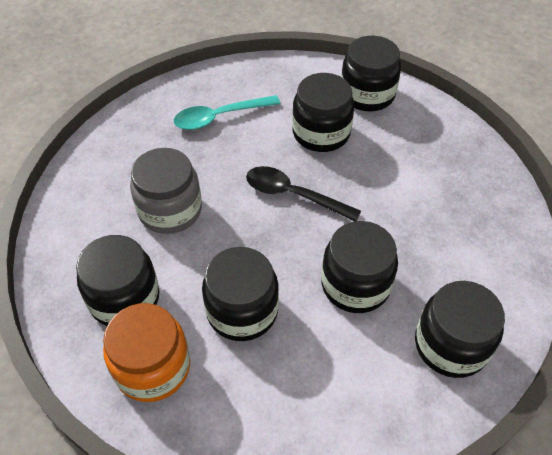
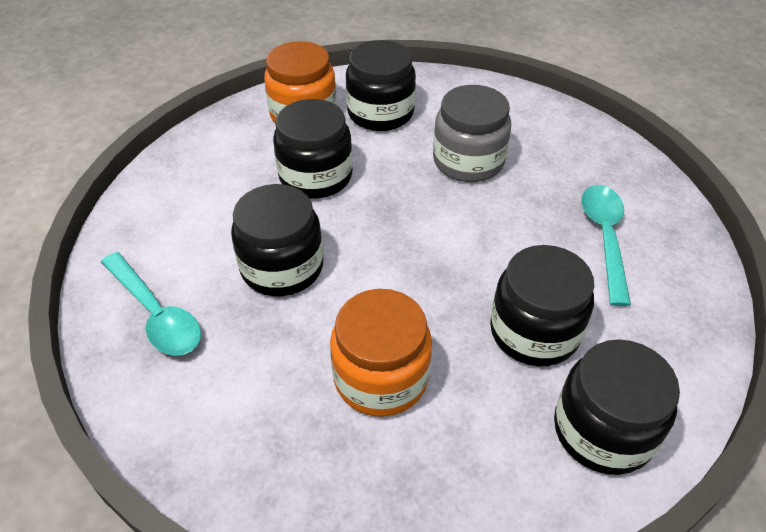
camera: 115 degrees right, 5 degrees down
(293, 195) = (436, 262): black spoon -> none
(403, 191) = (381, 377): none -> orange jar
(451, 345) = (156, 314): black jar -> turquoise spoon

